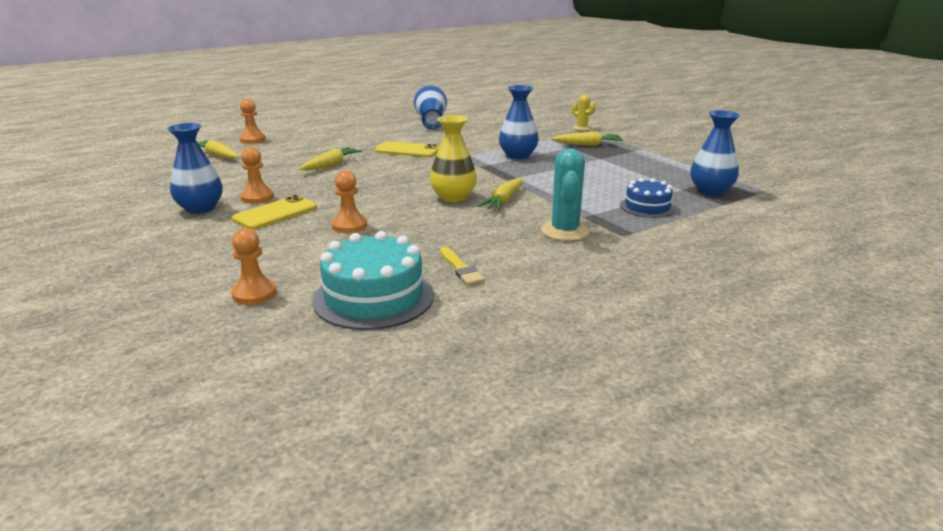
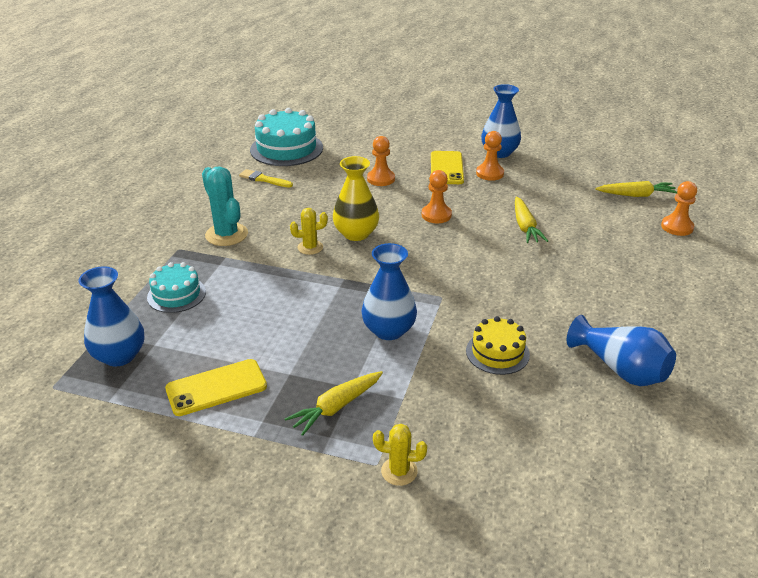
camera: 140 degrees right, 10 degrees up
(254, 294) = (347, 129): orange pawn -> orange pawn (436, 215)
(407, 150) = (512, 282): yellow phone -> yellow phone (216, 388)
(475, 137) = (497, 352): none -> yellow cake
(504, 201) = (310, 247): yellow carrot -> yellow cactus
(647, 207) = (176, 294): blue cake -> turquoise cake

